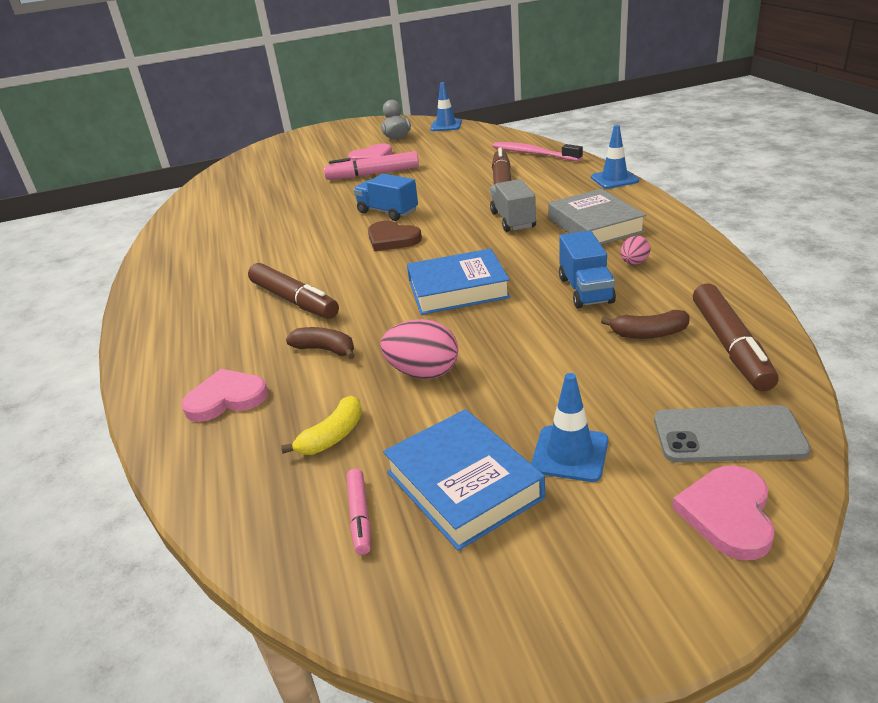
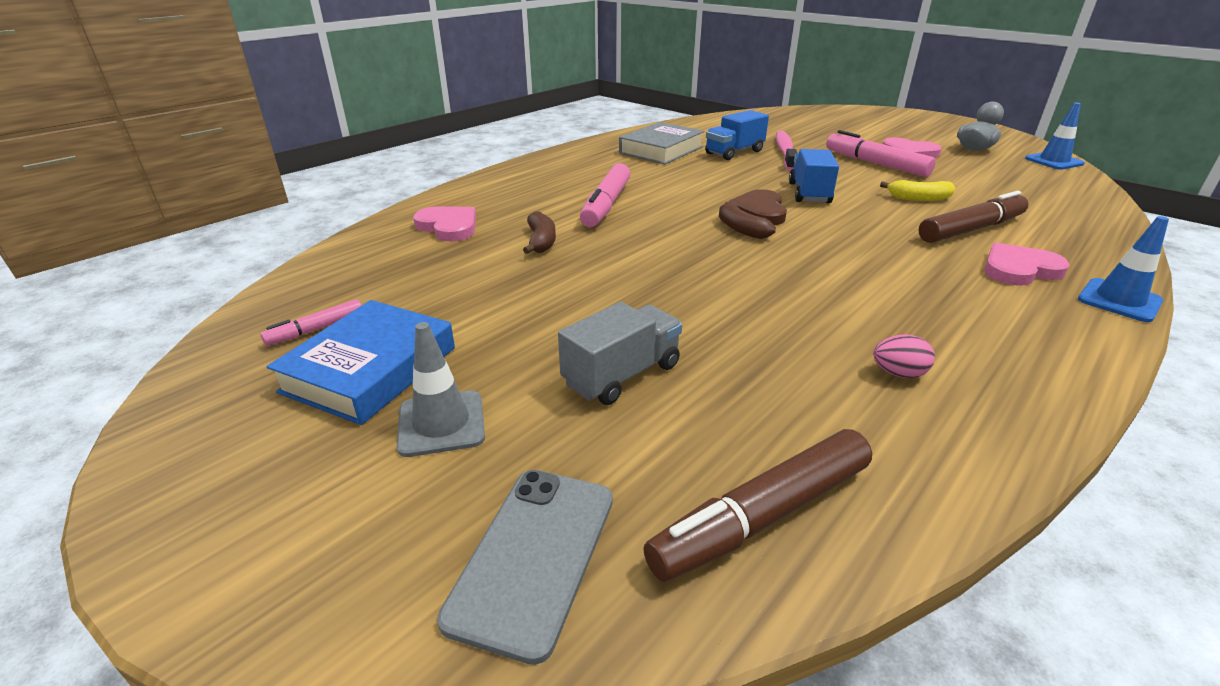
camera: 55 degrees right, 0 degrees up
(294, 300) = (606, 205): brown marker -> pink marker
(332, 436) = (418, 284): yellow banana -> yellow banana (918, 198)
(423, 372) = (536, 297): pink egg -> none
(458, 289) = (701, 271): blue book -> none
(513, 220) = (890, 260): grey truck -> grey truck (622, 375)
(533, 154) = (1084, 227): pink toothbrush -> pink toothbrush (785, 152)
(570, 454) = (441, 423): blue traffic cone -> grey traffic cone
(585, 290) = (784, 351): blue truck -> blue truck (734, 152)
(595, 225) = (958, 318): grey book -> grey book (661, 150)
(648, 333) = (727, 427): brown banana -> brown banana (741, 229)
(728, 435) = (533, 556): grey phone -> grey phone turned 45 degrees clockwise
(728, 514) = (364, 587): pink heart -> pink heart (1019, 269)

